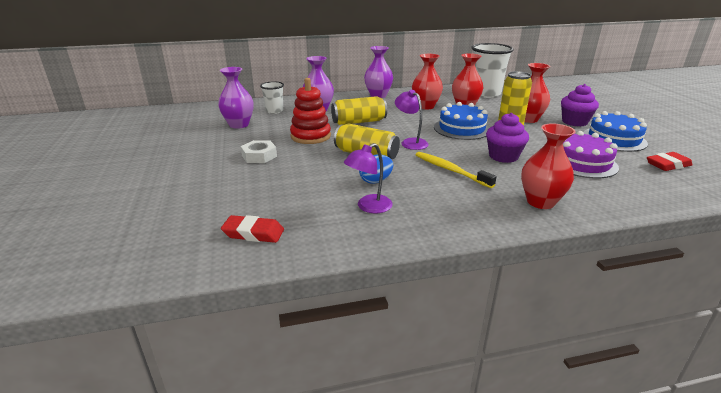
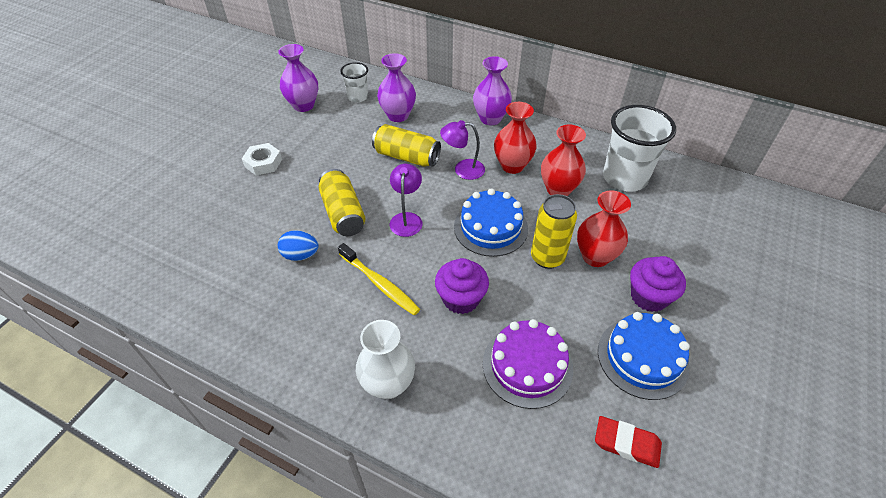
camera: 40 degrees right, 20 degrees up
(253, 233) = (149, 258): red eraser -> none
(310, 136) = (336, 156): red stacking toy -> none
(369, 207) = (251, 284): purple lamp -> purple lamp (462, 169)
(450, 170) = (380, 284): yellow toothbrush -> yellow toothbrush turned 135 degrees clockwise
(540, 202) = (388, 384): red vase -> white vase

